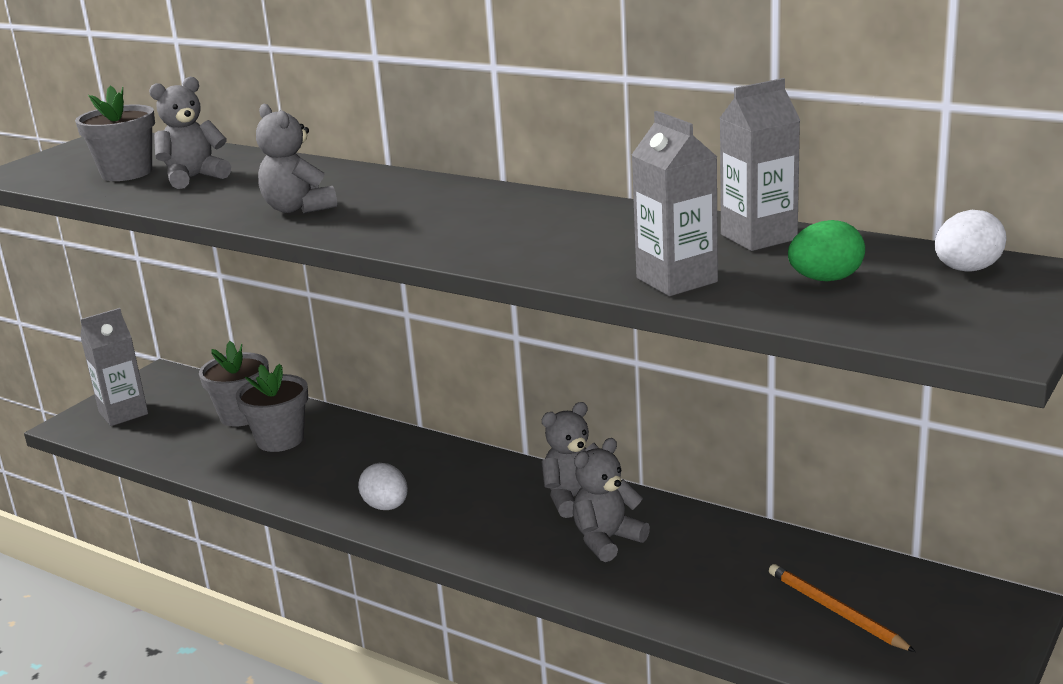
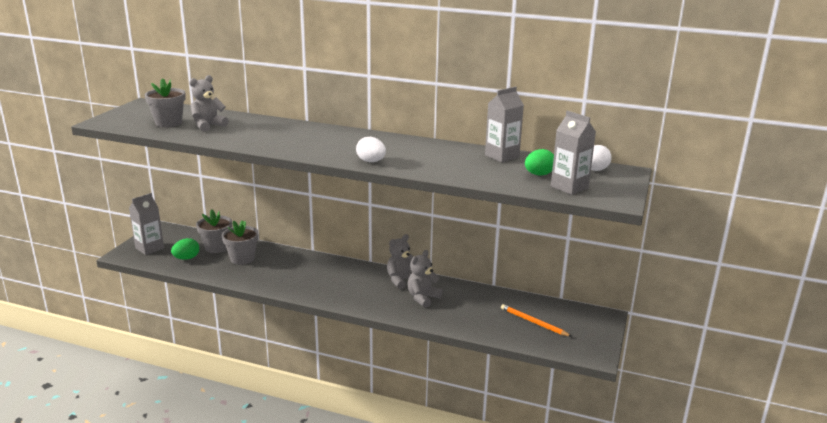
camera: 15 degrees left, 0 degrees up
(180, 435) = (186, 258): none -> green egg
(298, 208) = (275, 142): grey teddy bear -> none
(386, 506) = (310, 288): white egg -> white egg (371, 161)
(676, 280) = (475, 175): grey carton -> grey carton (569, 187)

